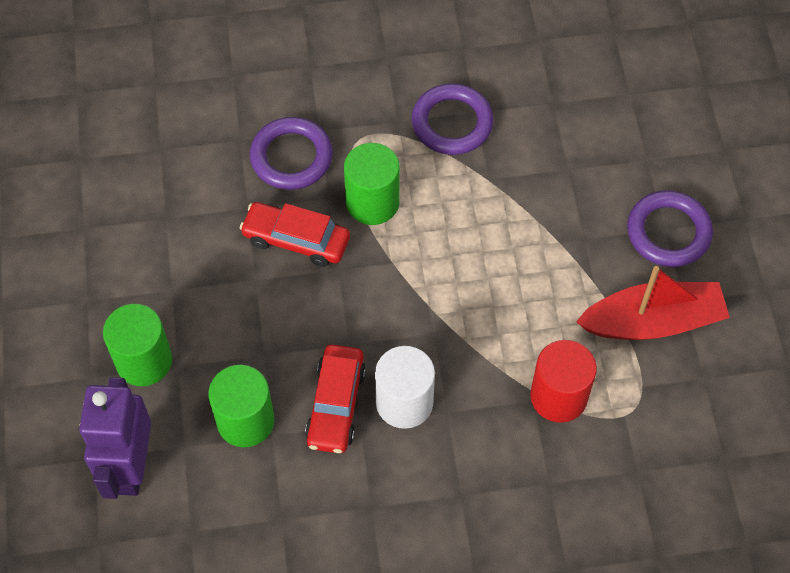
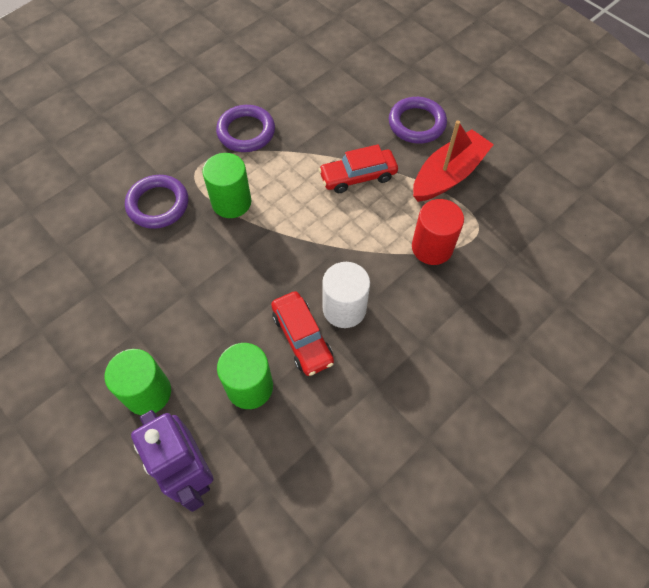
camera: 35 degrees left, 0 degrees up
(296, 240) = (198, 252): red car -> red car (358, 176)

